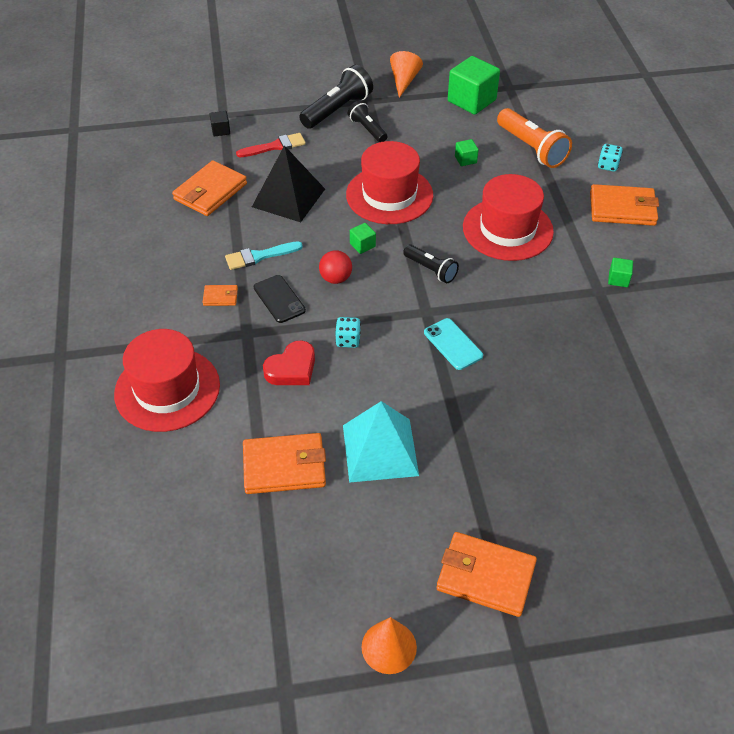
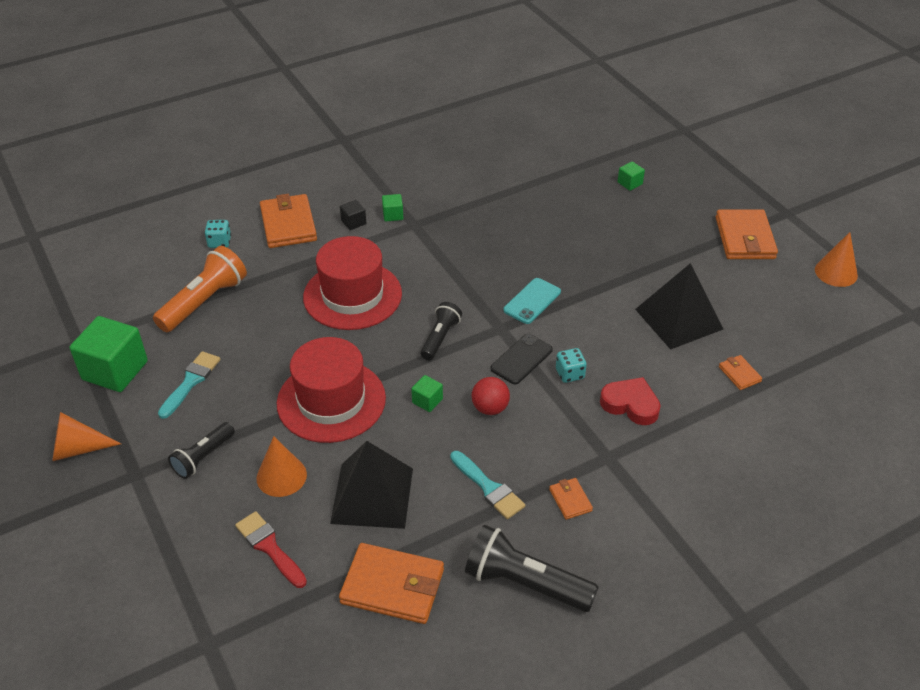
camera: 110 degrees left, 5 degrees down
(167, 389) = (720, 495): red hat -> none
(221, 130) = (250, 630): black cube -> black cube (353, 222)
(279, 299) = (545, 446): black phone -> black phone (521, 359)
(284, 466) = (739, 374): orange wallet -> orange wallet, size x0.48
(330, 160) = (281, 476): none -> orange cone
(337, 110) = (164, 503): black flashlight -> black flashlight (525, 583)
(380, 450) = (679, 319): turquoise pyramid -> black pyramid
(443, 132) = (191, 382): none -> turquoise brush
(465, 160) = (242, 351): green cube -> green cube (630, 183)

